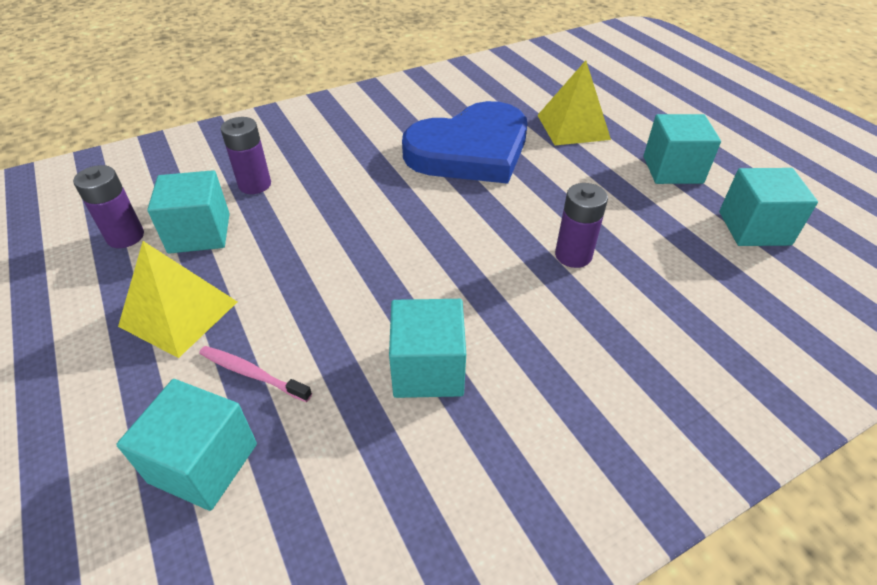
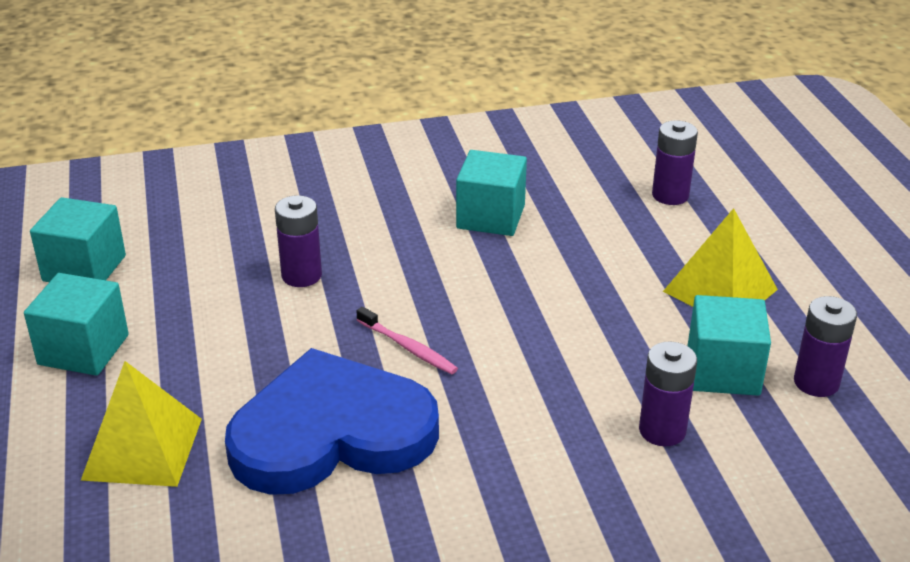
camera: 165 degrees left, 10 degrees down
(203, 463) = (670, 195): turquoise cube -> purple battery
(252, 374) = (640, 236): pink toothbrush -> pink toothbrush (408, 347)

